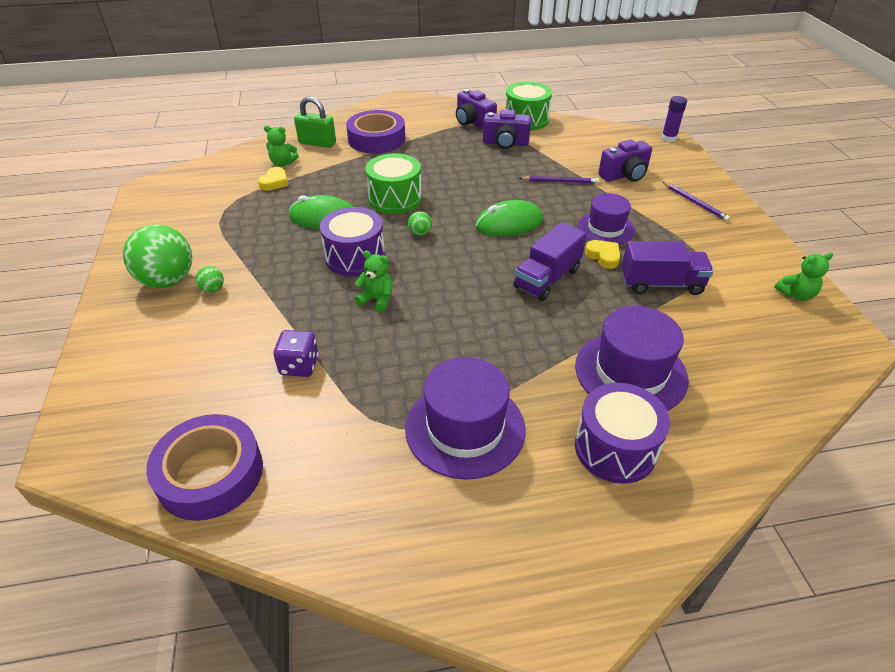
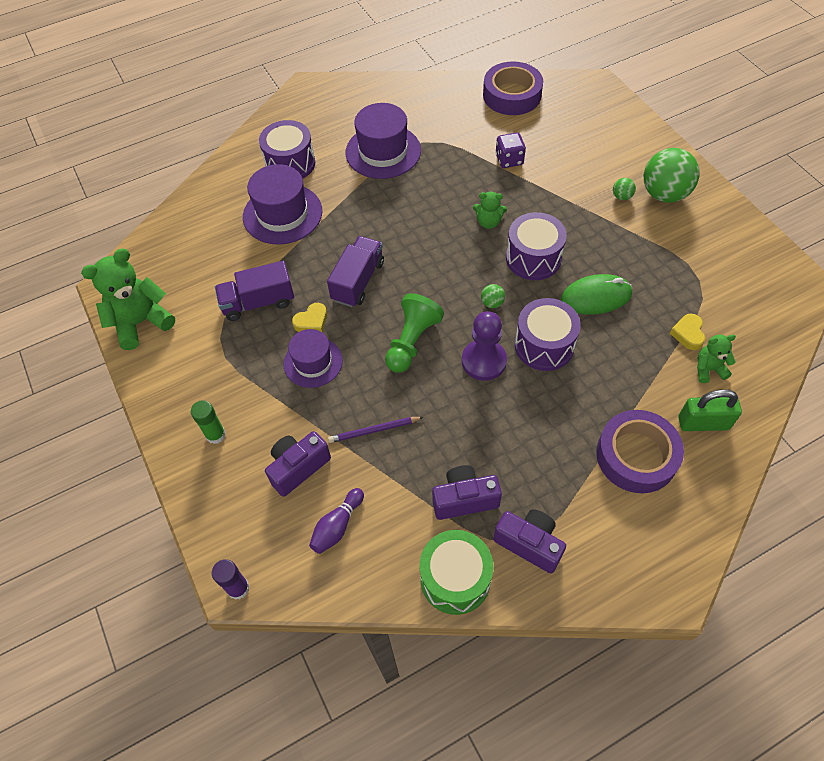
camera: 165 degrees right, 15 degrees up
(395, 198) = (544, 345): green drum -> purple drum
(452, 200) = (484, 361): none -> purple pawn
(509, 223) = (412, 341): green mouse -> green pawn
(598, 148) = (337, 526): none -> purple bowling pin
(603, 256) = (312, 321): yellow heart -> yellow heart turned 75 degrees counterclockwise
(695, 203) = (215, 435): purple pencil -> green glue stick
(796, 294) = (141, 322): green teddy bear -> green teddy bear, size x1.89

